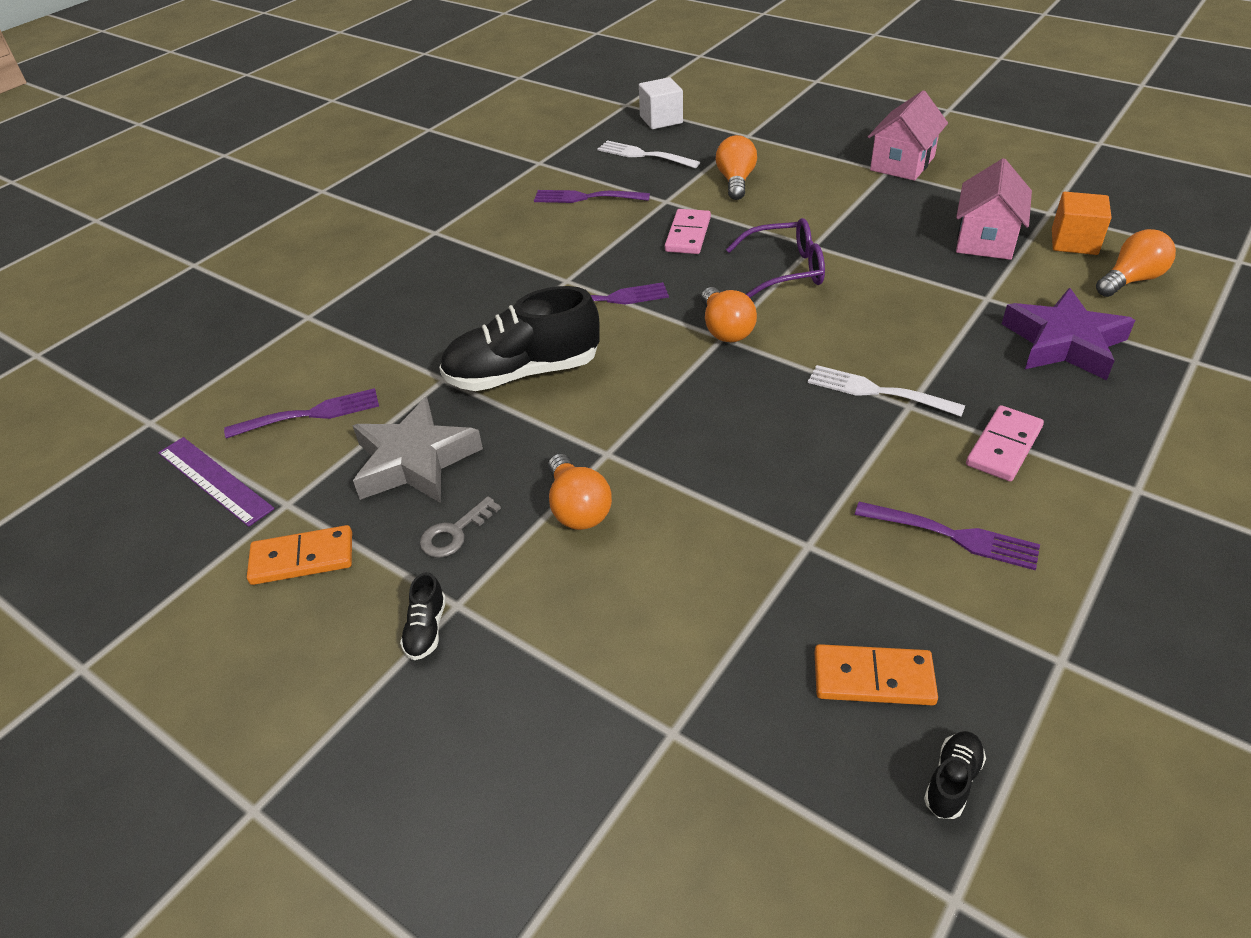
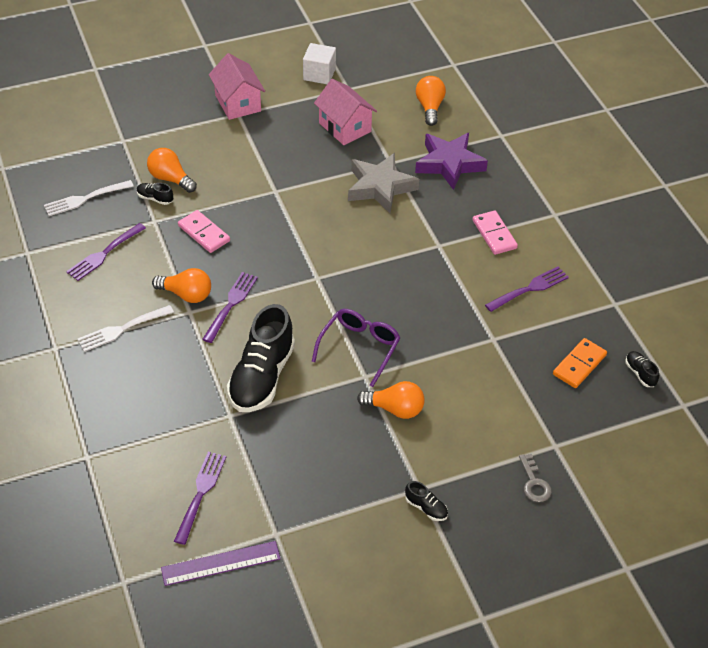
camera: 60 degrees left, 5 degrees up
(302, 558) = (329, 542): orange domino -> none
(415, 461) = (294, 460): grey star -> grey star (380, 187)
(454, 533) = (368, 467): grey key -> grey key (534, 483)
(661, 120) = (48, 164): white cube -> white cube (319, 74)
(696, 186) = (155, 198): none -> black shoe
(725, 329) = (312, 272): orange light bulb -> orange light bulb (186, 294)
(784, 270) = (285, 217): purple glasses -> purple glasses (359, 348)
(877, 391) = (418, 249): white fork -> white fork (122, 329)
(1074, 242) = (381, 100): orange cube -> none

